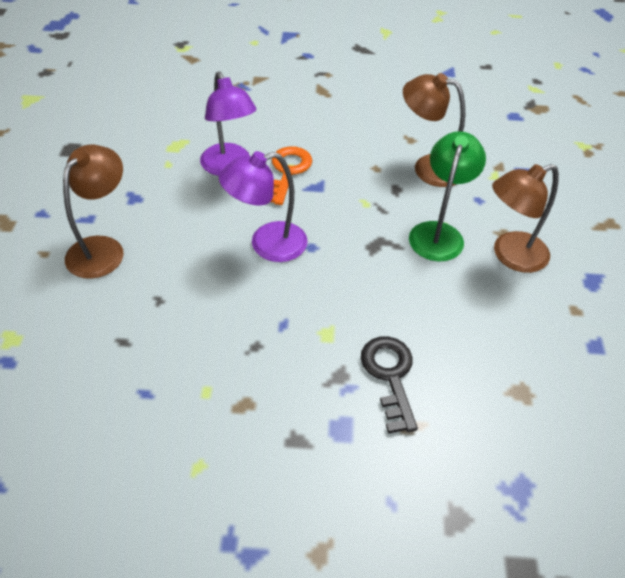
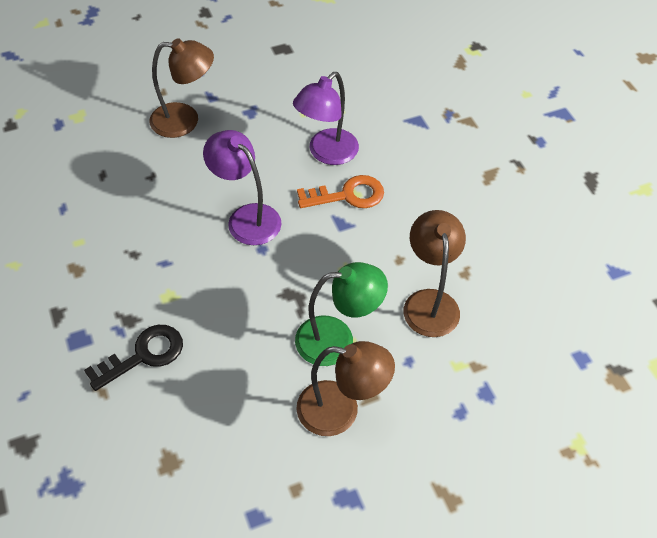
camera: 65 degrees right, 5 degrees up
(510, 256) = (341, 411): brown lamp -> brown lamp turned 150 degrees clockwise

